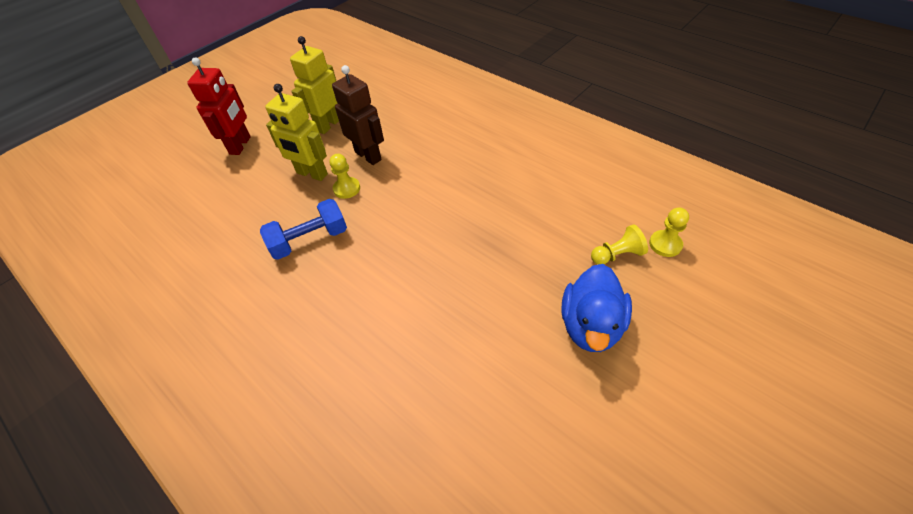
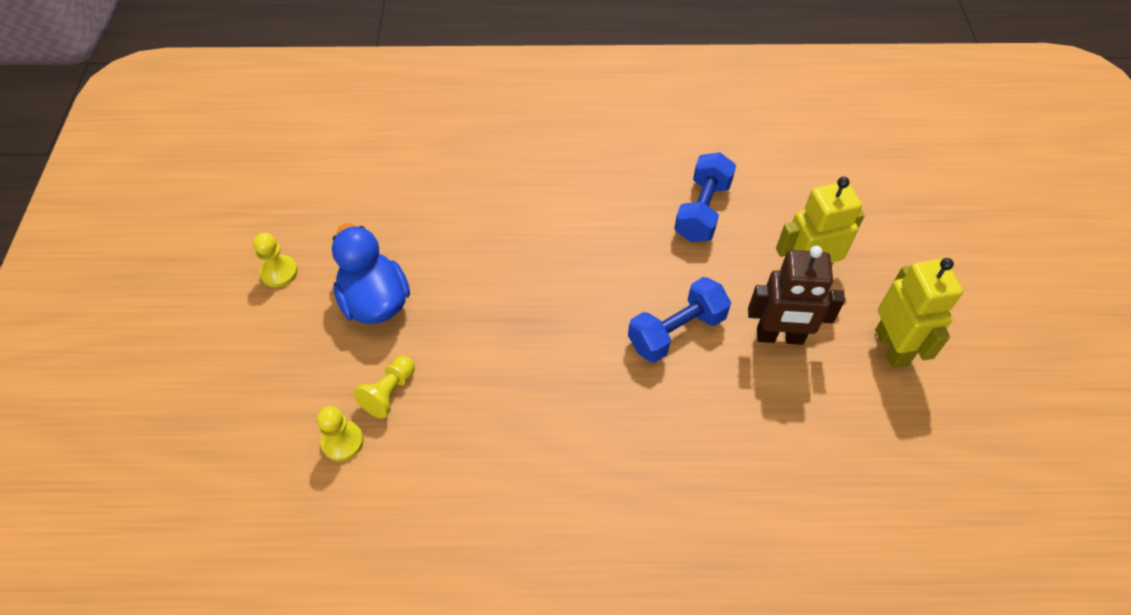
camera: 135 degrees right, 5 degrees up
(240, 145) = (936, 250): red robot -> none
(347, 189) = (743, 281): yellow pawn -> yellow pawn (279, 272)
(414, 187) = (676, 331): none -> blue dumbbell

